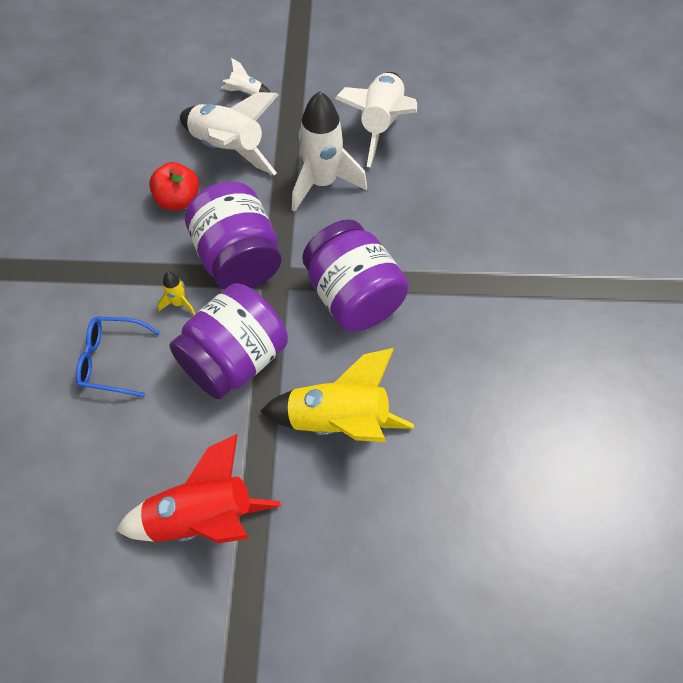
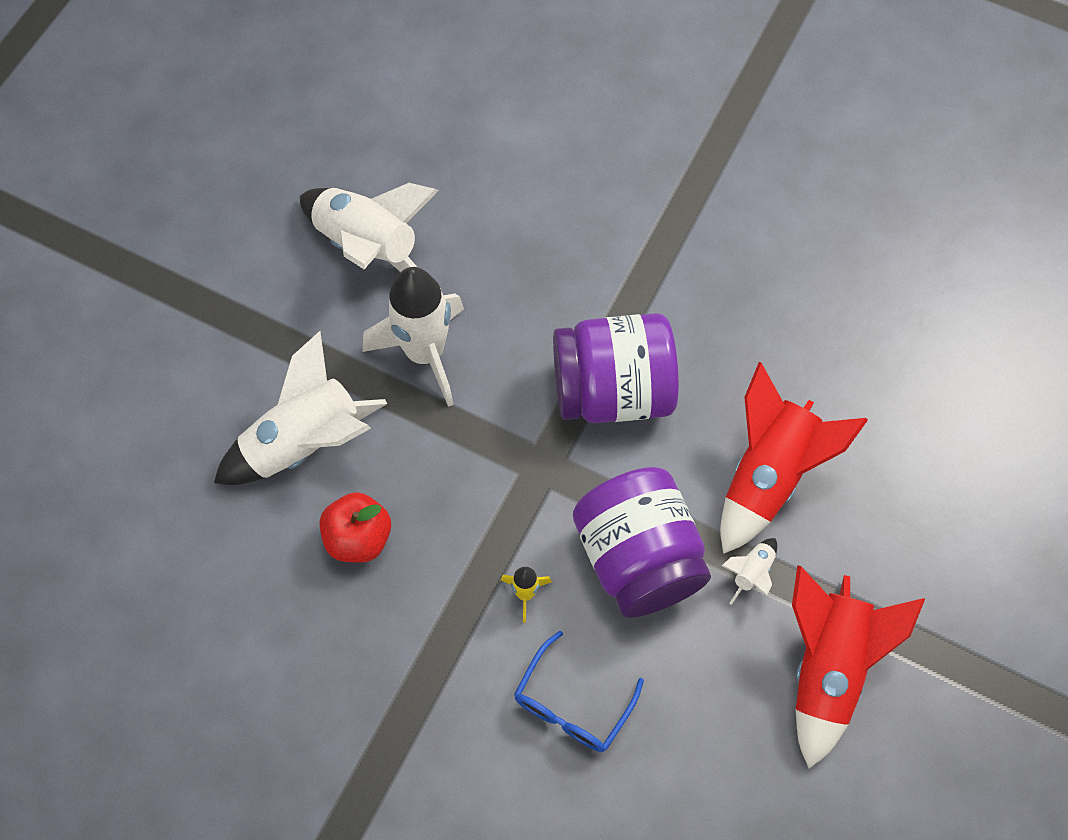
camera: 65 degrees left, 5 degrees up
(238, 259) = (492, 498): purple jar -> none
(245, 92) = (216, 384): white rocket -> white rocket (751, 573)
(339, 421) = (768, 475): yellow rocket -> red rocket

